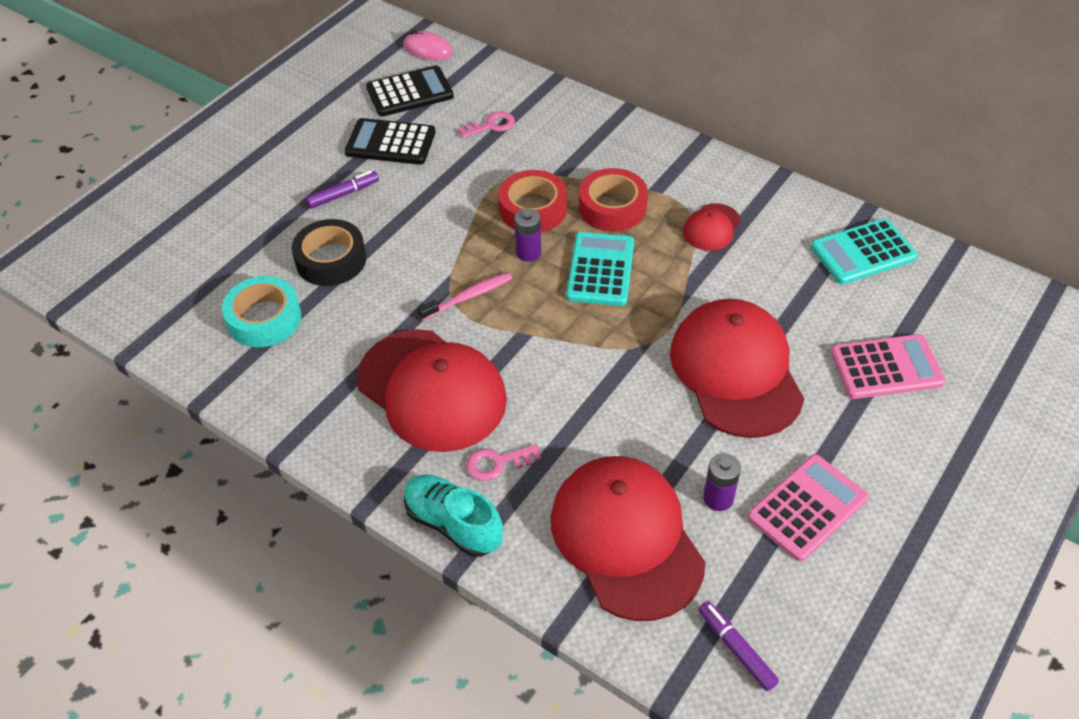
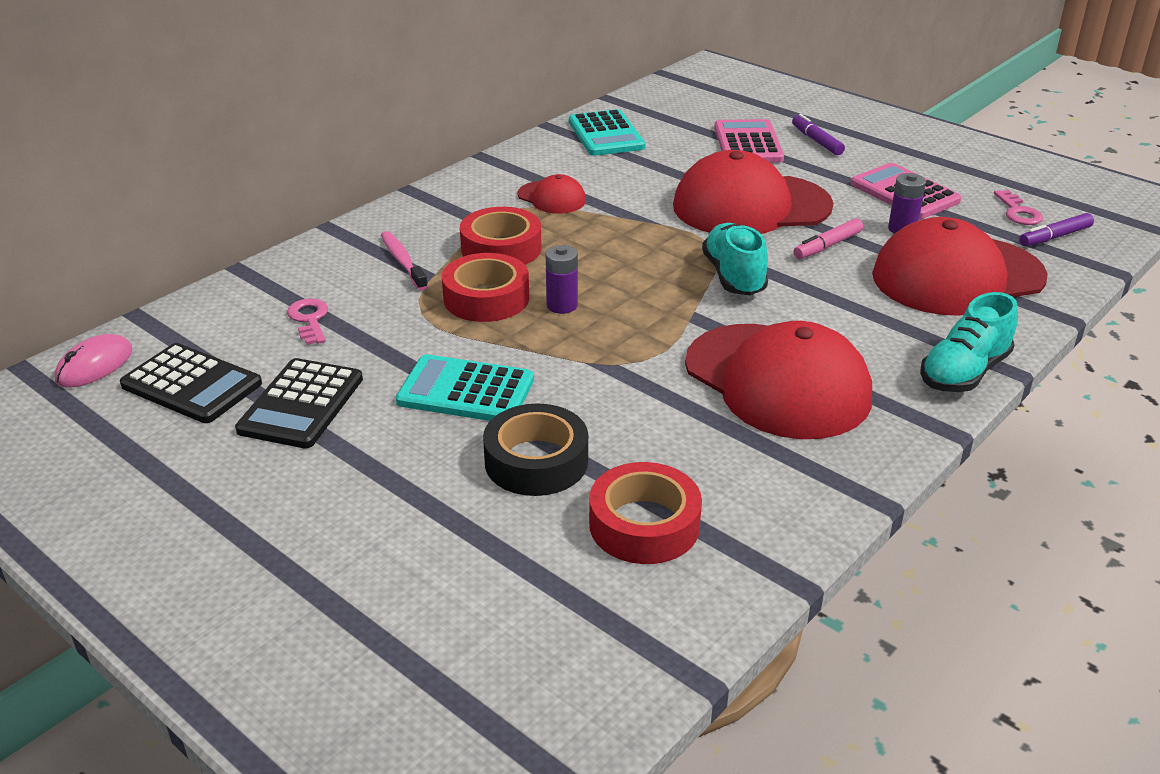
camera: 85 degrees left, 15 degrees down
(264, 319) = (644, 524): turquoise tape -> red tape
(343, 194) = (398, 450): purple marker -> purple marker (816, 141)
(410, 92) = (191, 385): black calculator -> black calculator turned 135 degrees clockwise
(432, 390) = (777, 381): red cap -> red cap turned 90 degrees clockwise
(468, 297) = (628, 350): pink toothbrush -> pink toothbrush (403, 261)
(497, 463) = (878, 342): pink key -> pink key (1018, 212)
(593, 360) = (734, 276): none -> turquoise shoe
(600, 270) = (600, 263): turquoise calculator -> turquoise calculator (466, 391)
(666, 432) = (827, 246): none -> pink marker

